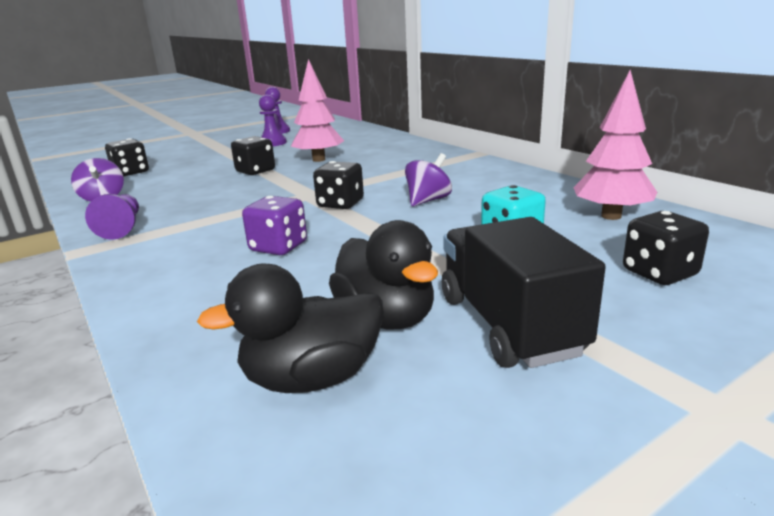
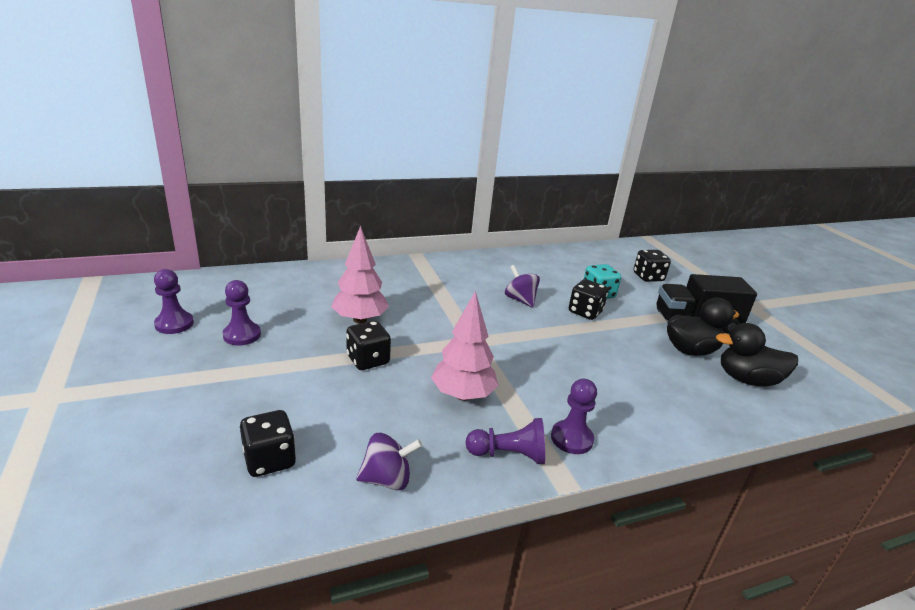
camera: 80 degrees left, 5 degrees up
(142, 249) = (571, 438): none -> purple pawn
(278, 247) = (588, 370): purple dice -> none
(312, 378) = (747, 379): black duck -> black duck turned 105 degrees clockwise
(340, 204) = (507, 332): black dice -> black dice (585, 312)
(611, 216) = (576, 262): pink tree -> pink tree (462, 395)

